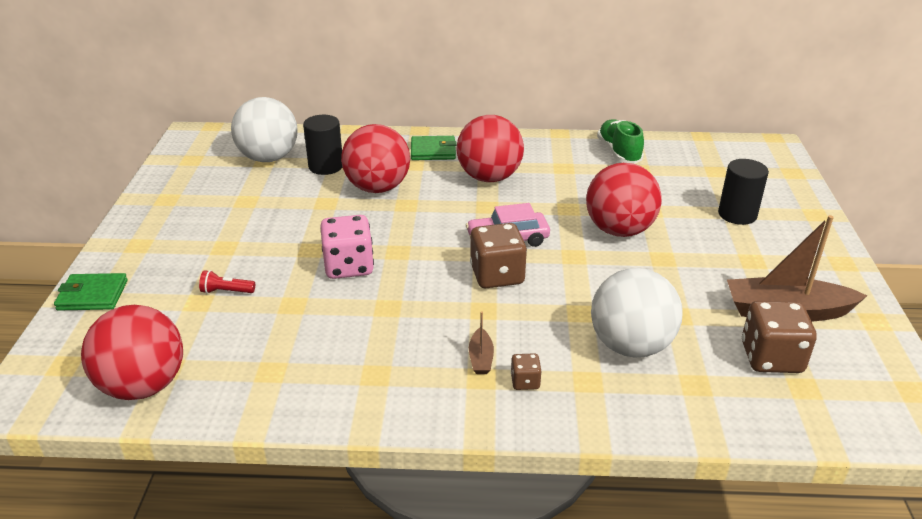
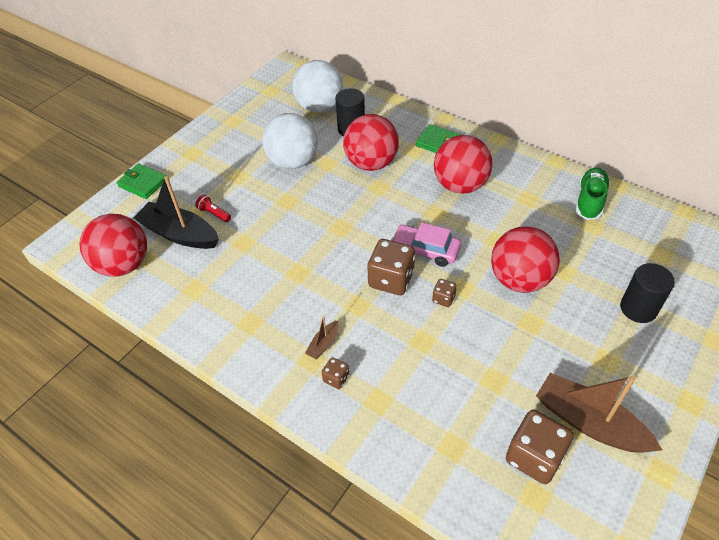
camera: 35 degrees right, 15 degrees up
(197, 327) = (179, 234): none -> black boat
(349, 266) = (300, 226): pink dice -> none
(565, 271) = (443, 299): none -> brown dice
(630, 346) = (434, 388): white ball -> white ball (293, 162)

